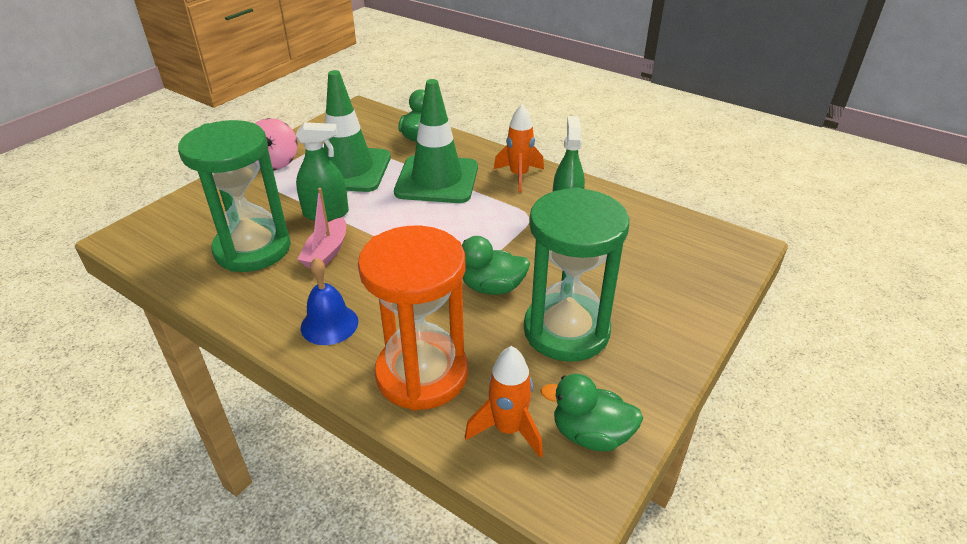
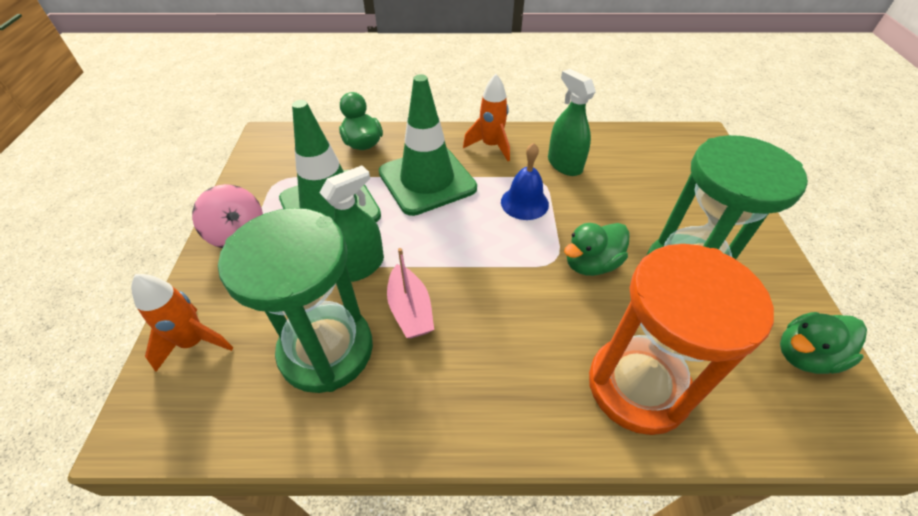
camera: 35 degrees left, 10 degrees up
(329, 324) = (502, 388): blue bell -> blue bell (524, 203)
(508, 429) = (755, 393): orange rocket -> orange rocket (194, 342)

